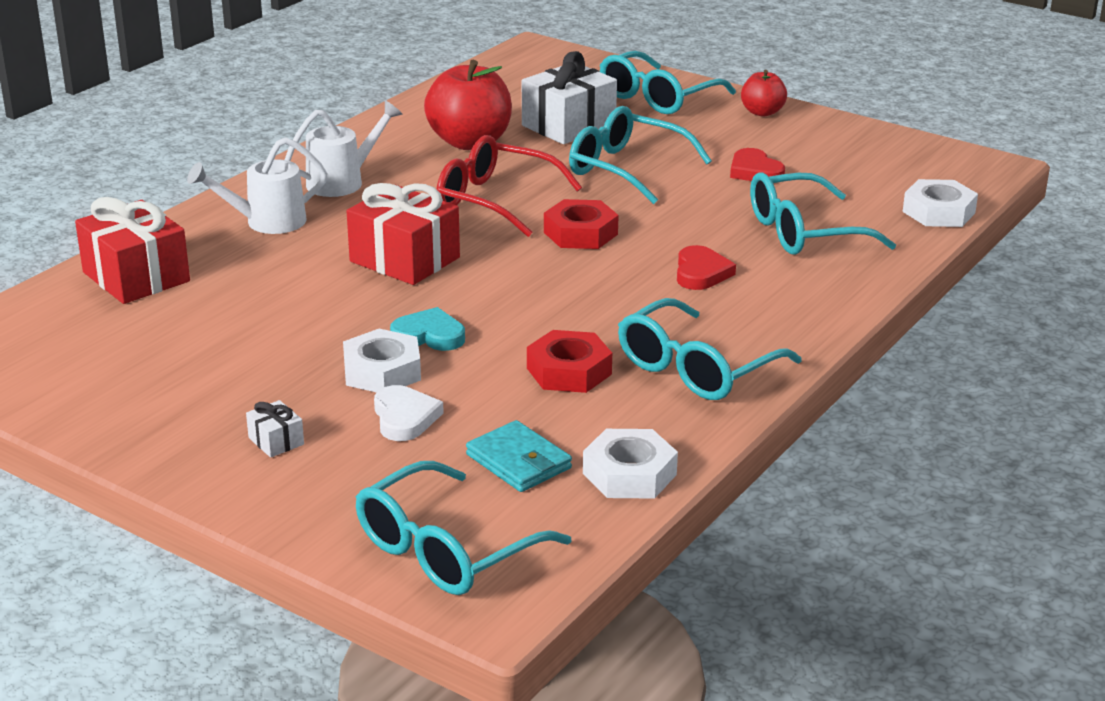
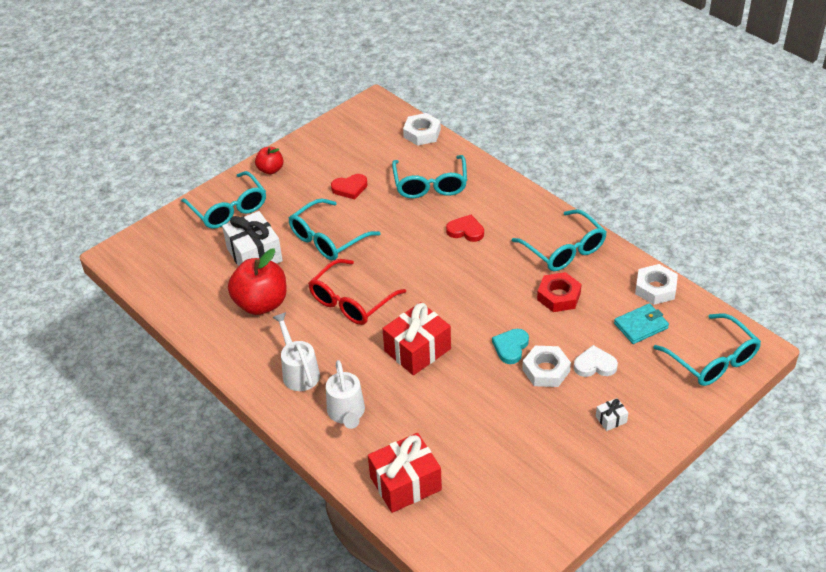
camera: 75 degrees left, 15 degrees up
(580, 233) = (406, 270): red nut -> none

